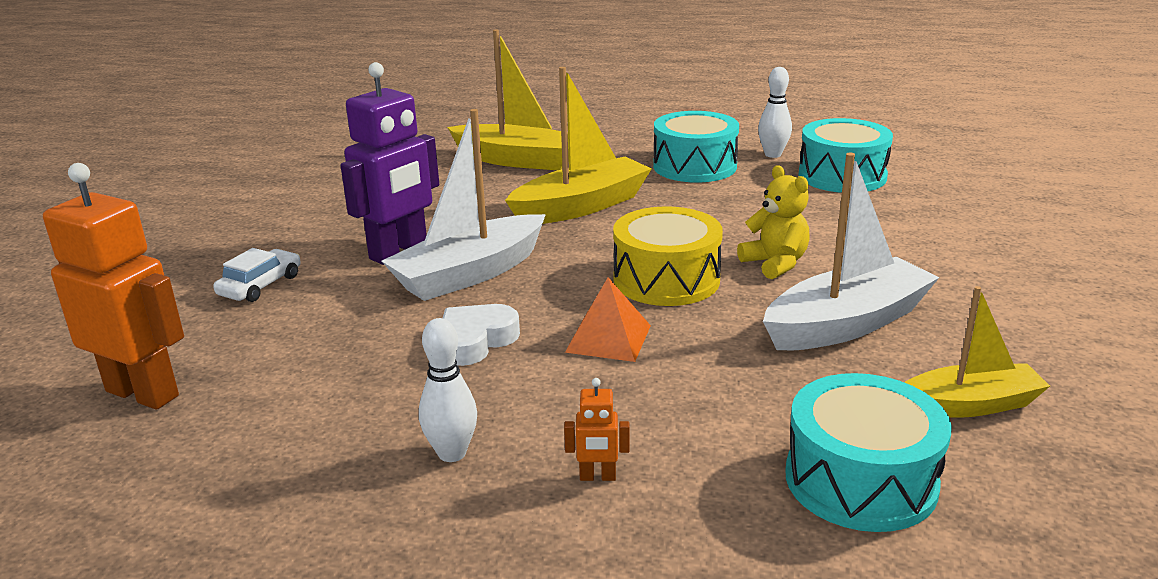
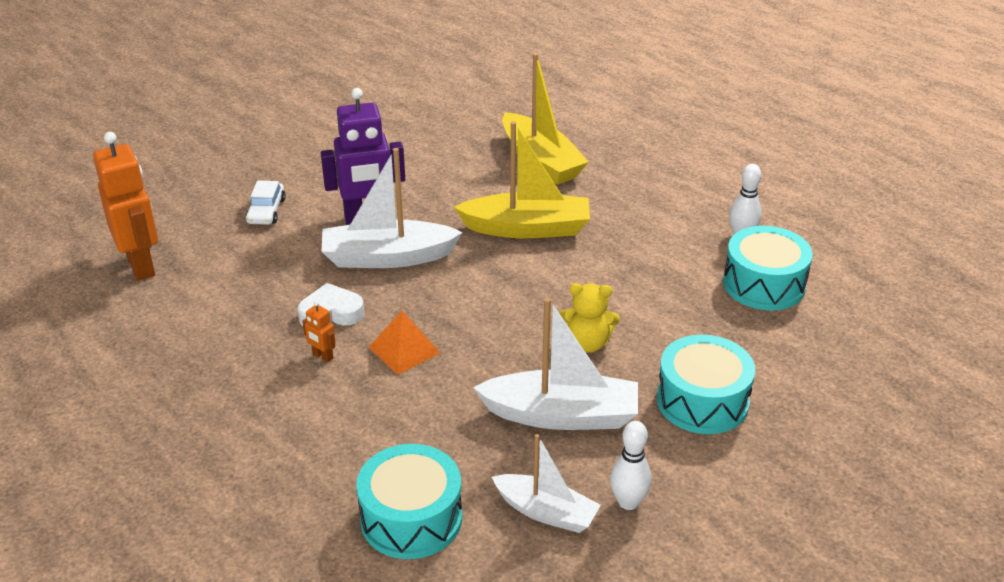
camera: 35 degrees right, 10 degrees up
(260, 285) = (266, 211): white car -> white car turned 120 degrees clockwise
(452, 453) = (236, 383): white bowling pin -> white bowling pin (628, 502)
(597, 477) = (286, 437): orange robot -> orange robot (322, 356)
(666, 280) = (498, 321): yellow drum -> none
(694, 166) = (661, 223): turquoise drum -> turquoise drum (702, 401)
(775, 264) = (587, 343): yellow teddy bear -> yellow teddy bear turned 90 degrees clockwise
(969, 405) = (546, 512): yellow boat -> white boat

